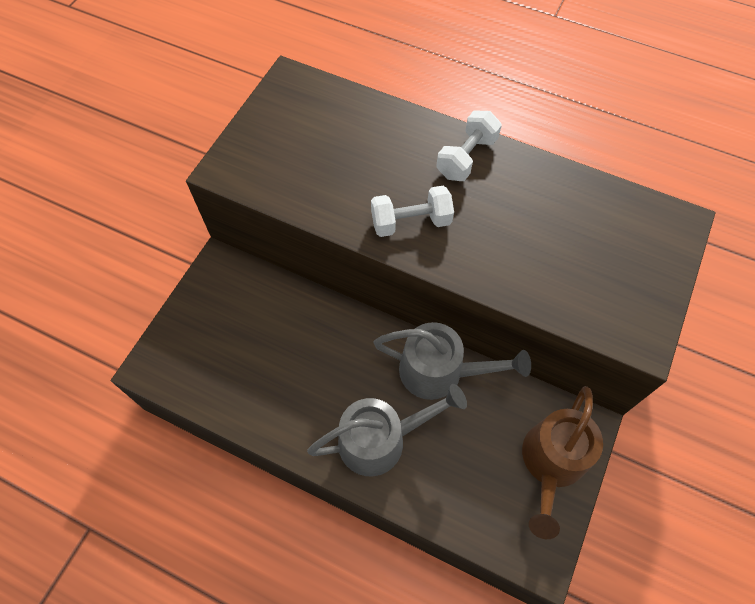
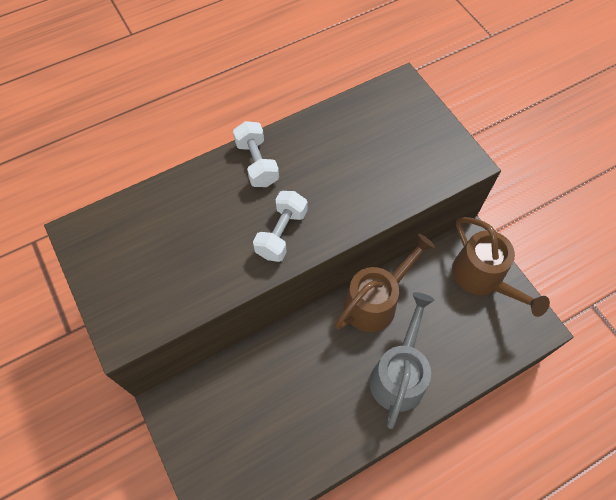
camera: 55 degrees left, 0 degrees up
(441, 372) = (376, 301): grey watering can -> brown watering can

